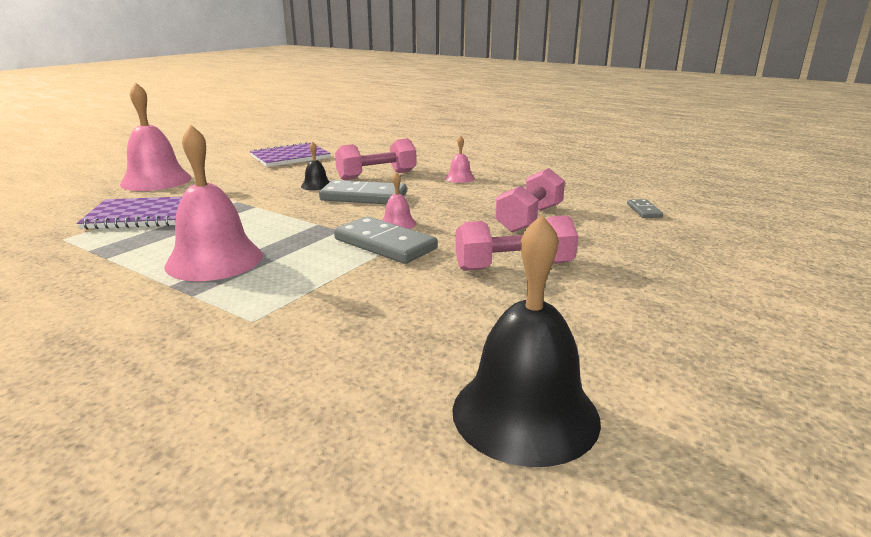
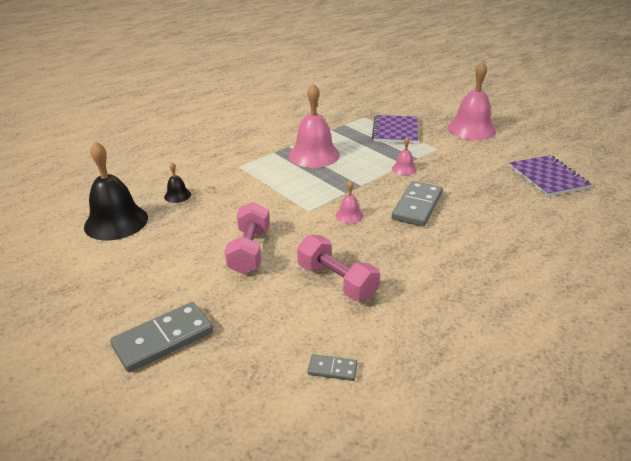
camera: 105 degrees right, 10 degrees up
(316, 185) = (452, 187): black bell -> black bell (177, 195)
(377, 176) = (481, 217): pink dumbbell -> none
(384, 244) = (312, 206): grey domino -> grey domino (163, 339)
(459, 178) = (470, 265): pink bell -> pink bell (404, 169)

